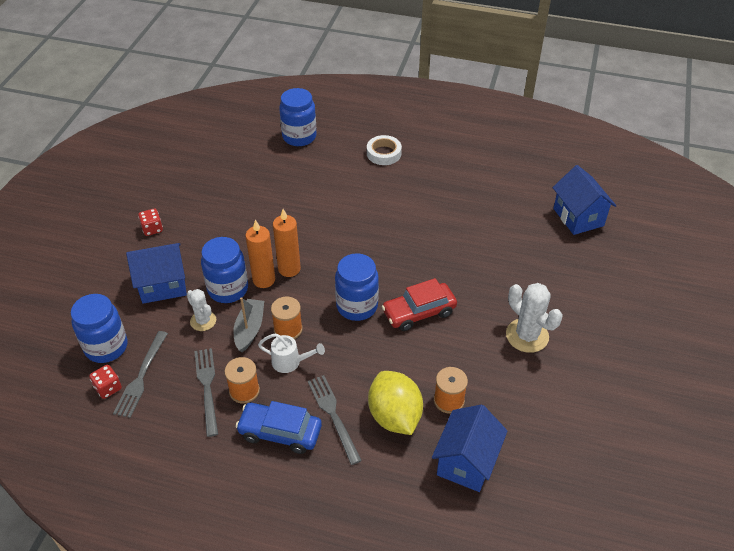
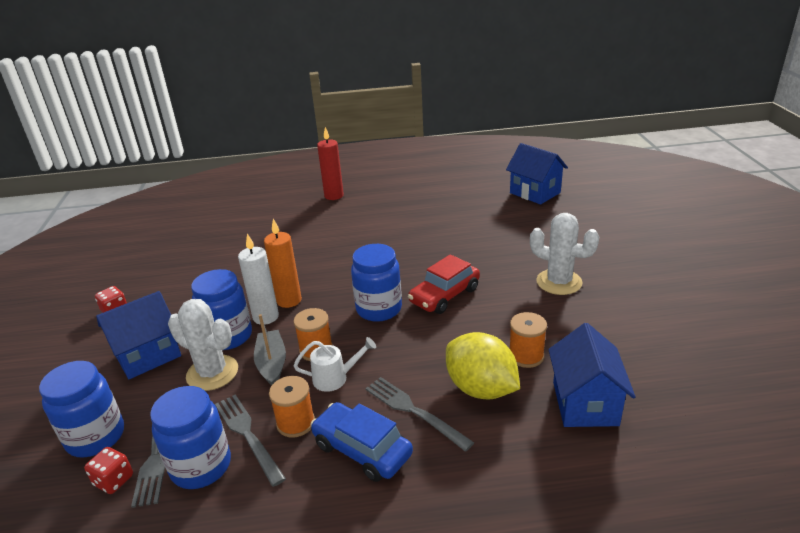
camera: 20 degrees left, 15 degrees down
(203, 321) = (212, 373): white cactus -> white cactus, size x1.62
(264, 280) = (266, 317): orange candle -> white candle
(280, 432) = (362, 450): blue car -> blue car turned 45 degrees clockwise
(299, 137) = (245, 204): blue jar -> blue jar (201, 466)
(384, 153) = (334, 196): white tape -> red candle

